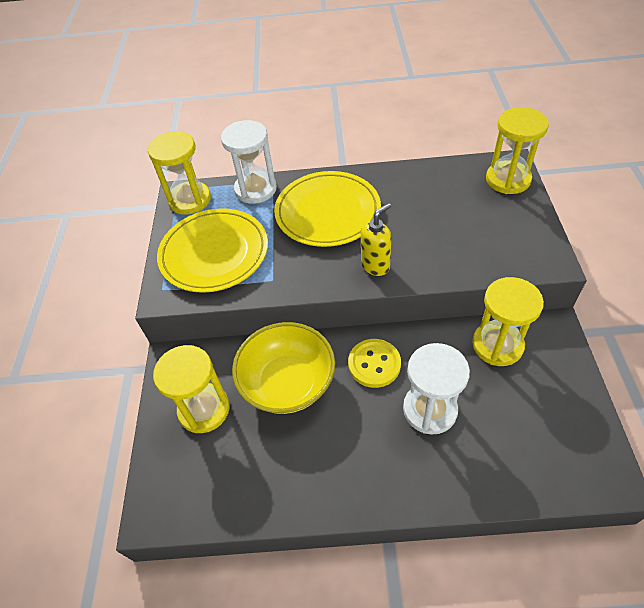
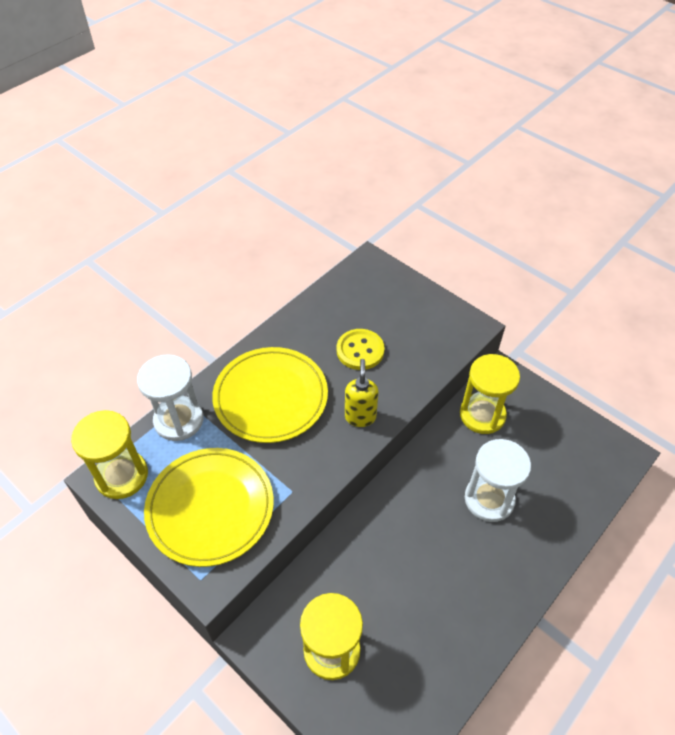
camera: 50 degrees left, 0 degrees up
(288, 383) = (373, 568): yellow bowl -> none
(374, 364) = (419, 498): yellow button -> yellow button (360, 350)
(508, 179) = (380, 277): yellow hourglass -> none

